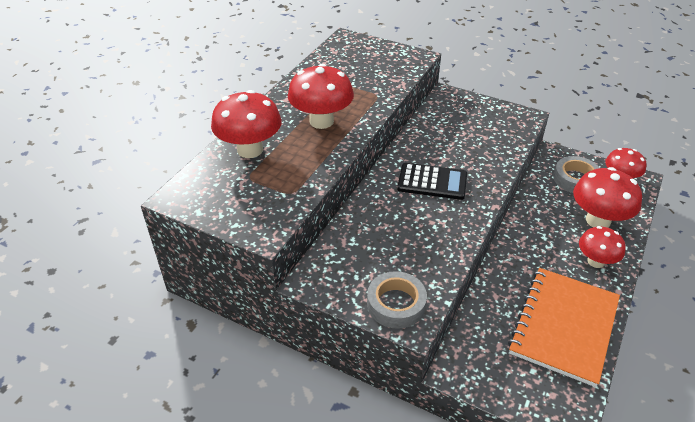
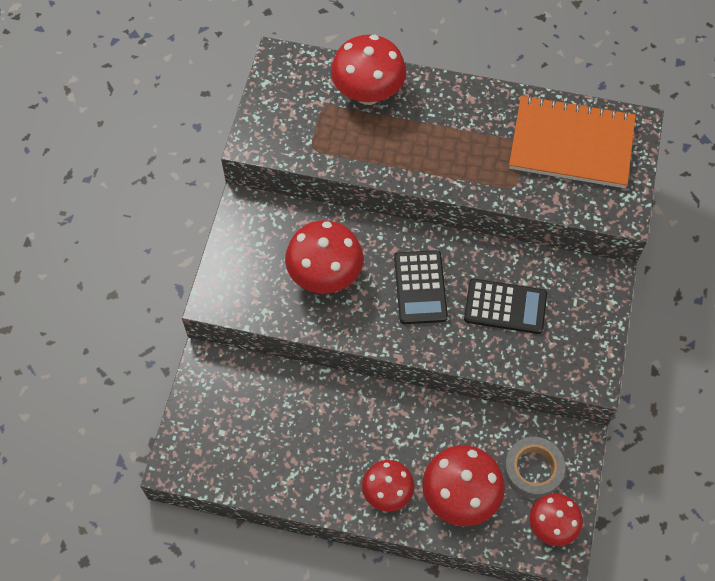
camera: 75 degrees right, 20 degrees up
(321, 121) = (440, 143): red mushroom -> red mushroom (325, 275)
(396, 304) = (233, 283): grey tape -> none
(460, 143) = (505, 307): none -> black calculator
(564, 326) = (283, 459): orange notebook -> orange notebook (571, 144)

